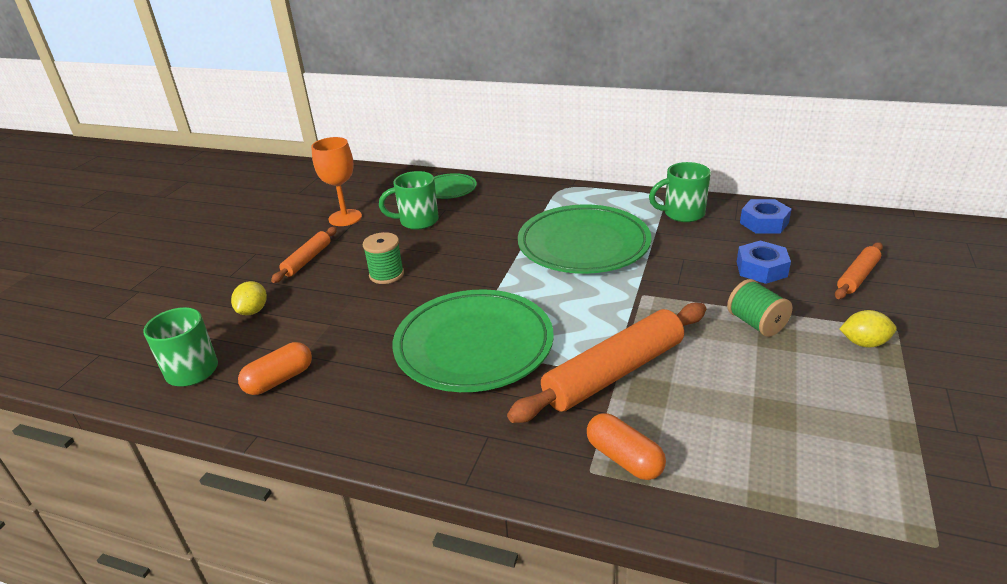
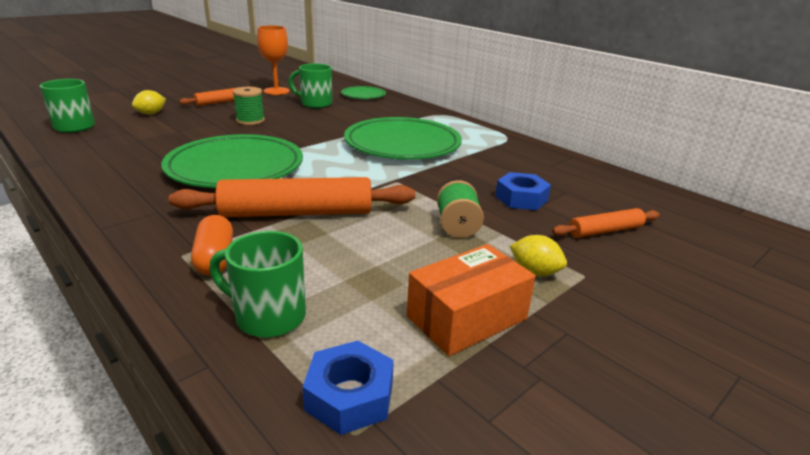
camera: 25 degrees right, 5 degrees down
(279, 380) = (105, 145): orange capsule -> none
(682, 214) = (510, 150): green mug -> green mug (268, 316)
(764, 223) = (573, 174): blue nut -> blue nut (350, 396)
(876, 410) = (467, 317): none -> orange box

